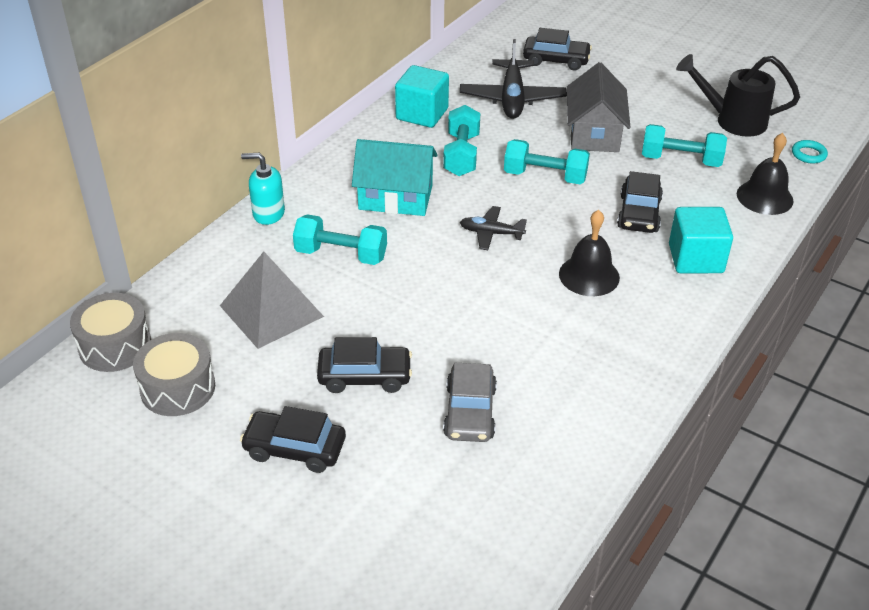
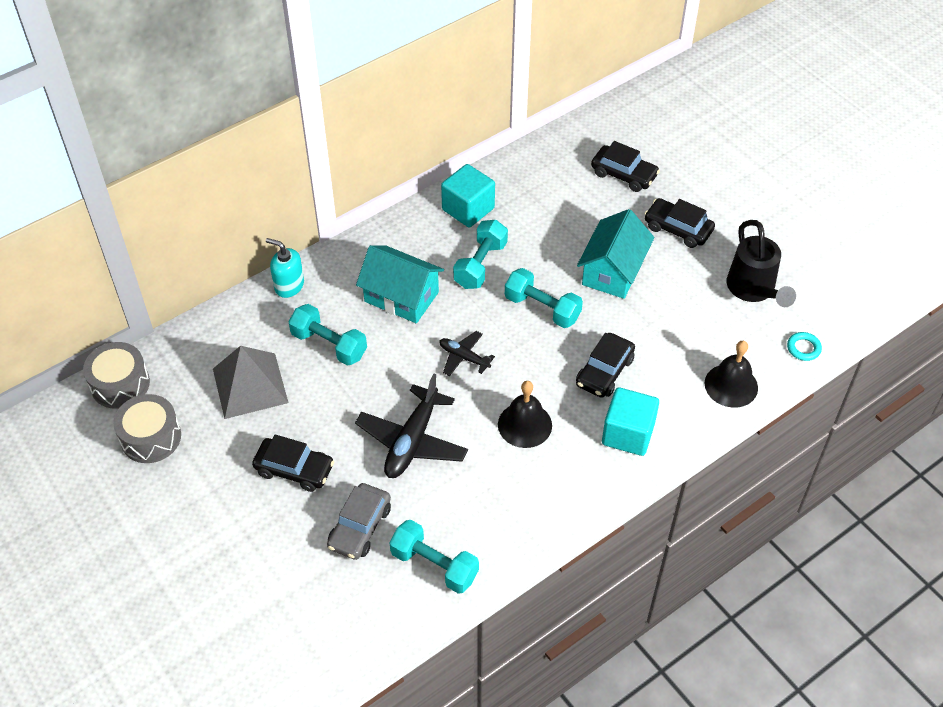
camera: 20 degrees right, 10 degrees up
(294, 449) = (213, 518): black car -> black car (678, 229)
(512, 98) = (558, 211): black plane -> black plane (412, 441)
(594, 133) = (613, 271): grey house -> turquoise house
(680, 160) = (676, 323): turquoise dumbbell -> turquoise dumbbell (434, 565)
(733, 121) = (753, 290): black watering can -> black watering can turned 135 degrees counterclockwise

